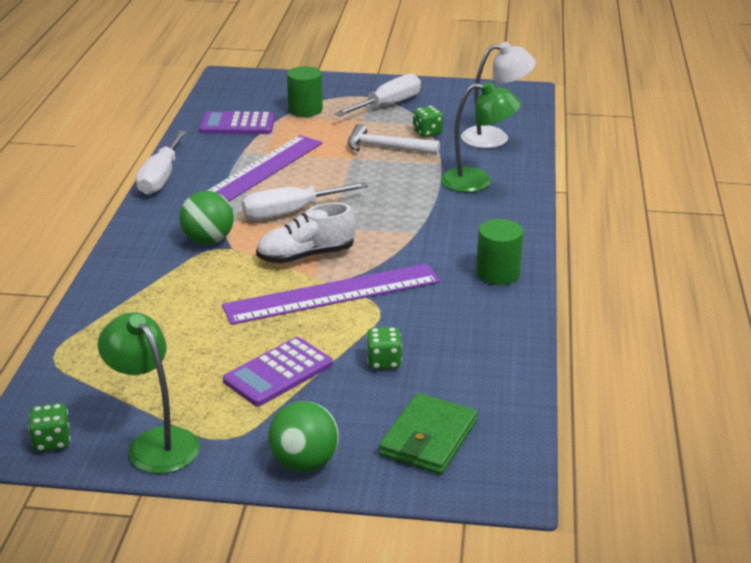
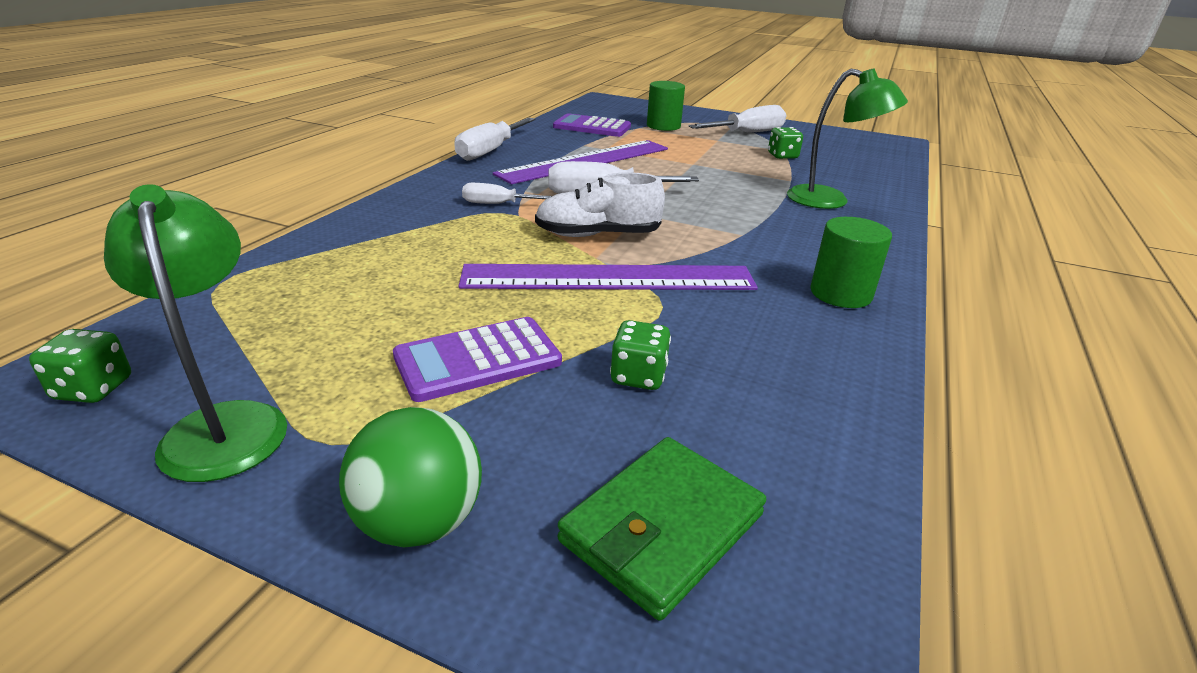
camera: 15 degrees right, 0 degrees up
(208, 240) = (497, 204): green ball -> white screwdriver
(386, 147) = (734, 161): white hammer -> none
(495, 137) = (857, 169): white lamp -> none

